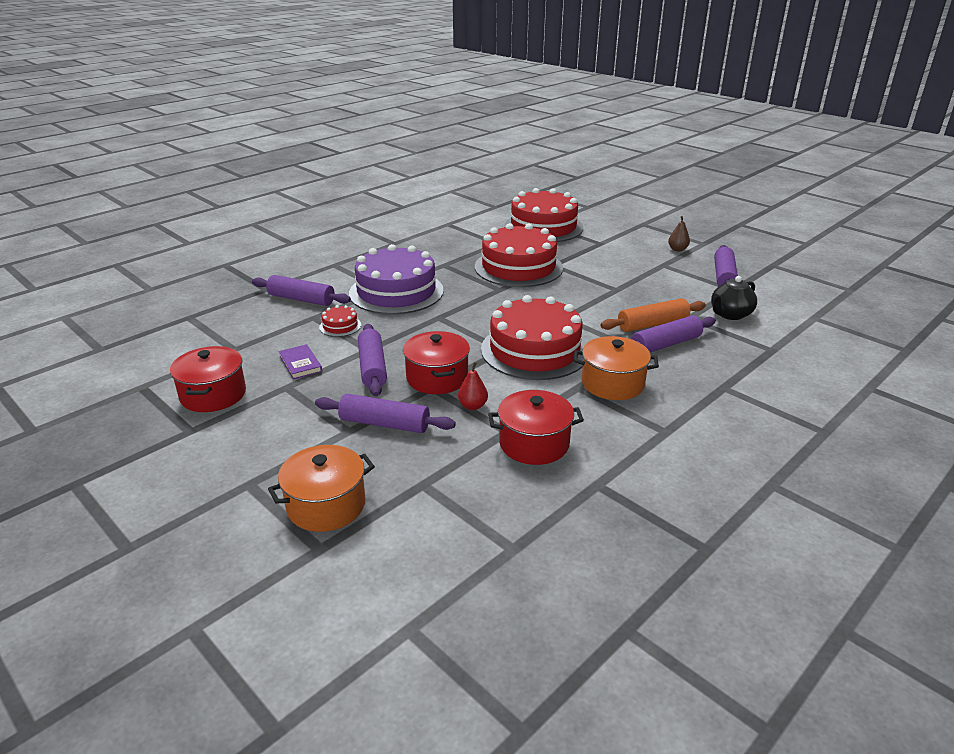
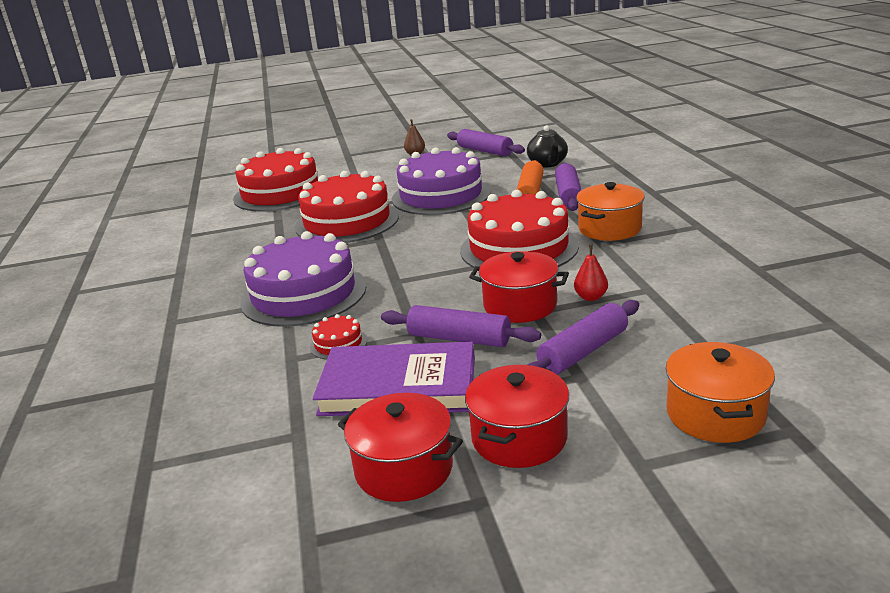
camera: 55 degrees left, 5 degrees down
(300, 364) = (398, 386): purple book -> purple book, size x2.21
(301, 299) = (230, 360): purple rolling pin -> none
(534, 443) = (678, 281): red pot -> red pot (519, 438)
(603, 287) = (441, 195): none -> purple cake

